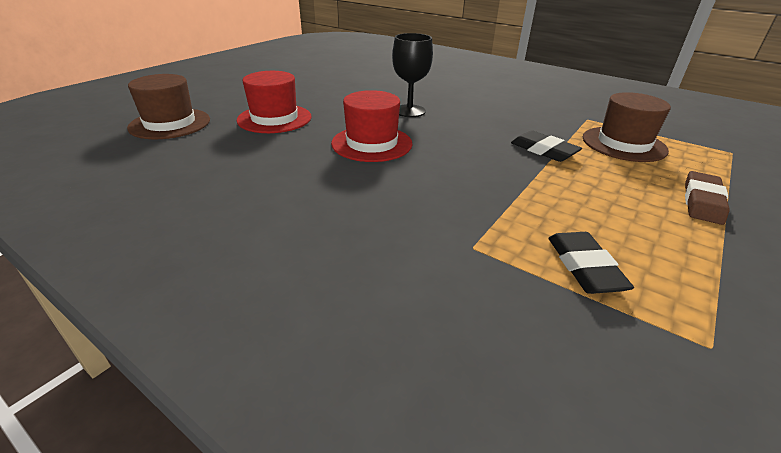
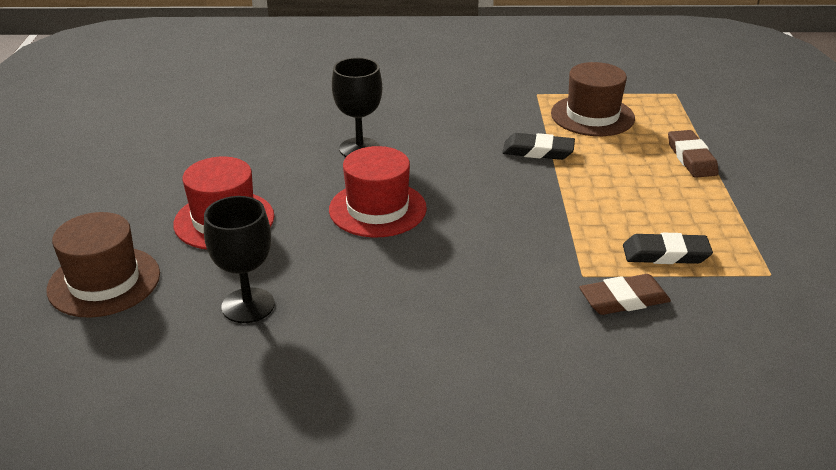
camera: 35 degrees left, 0 degrees up
(211, 163) = (248, 305): none -> black goblet
(489, 286) = (624, 300): none -> brown eraser
(584, 267) = (665, 254): black eraser -> black eraser turned 45 degrees counterclockwise

